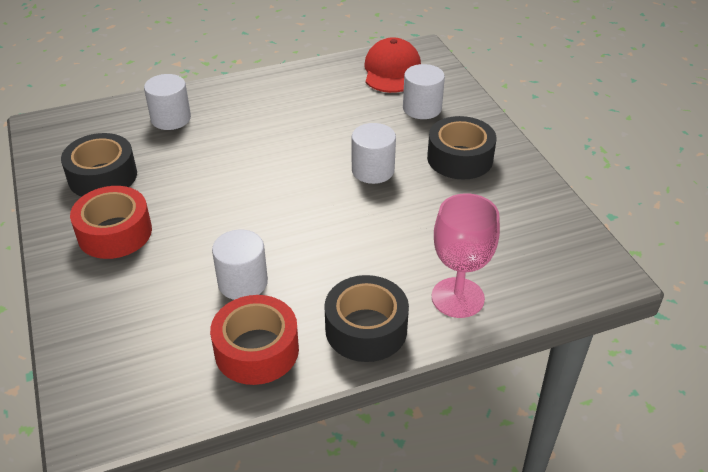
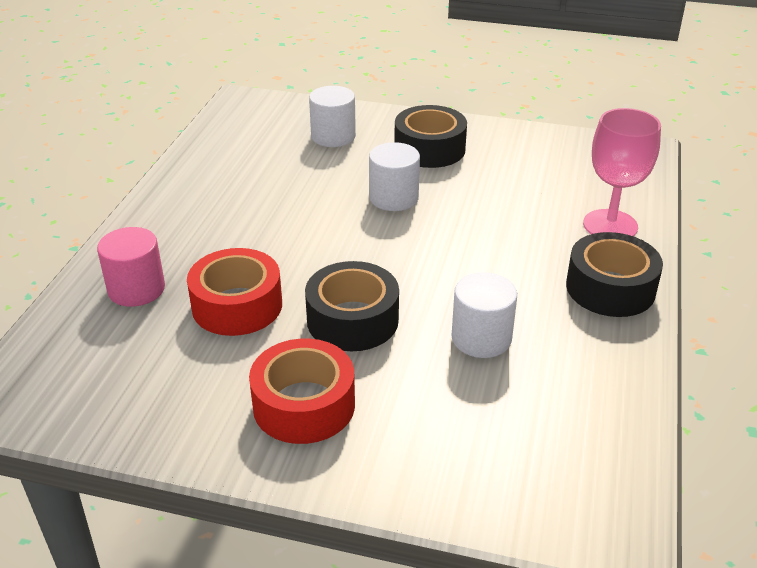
camera: 55 degrees left, 5 degrees down
(102, 176) = (181, 380): black tape -> black tape (352, 320)
(171, 118) = (136, 289): white cylinder -> pink cylinder
(256, 350) = (588, 364): red tape -> red tape (237, 305)
(392, 71) = (252, 127): red cap -> none

